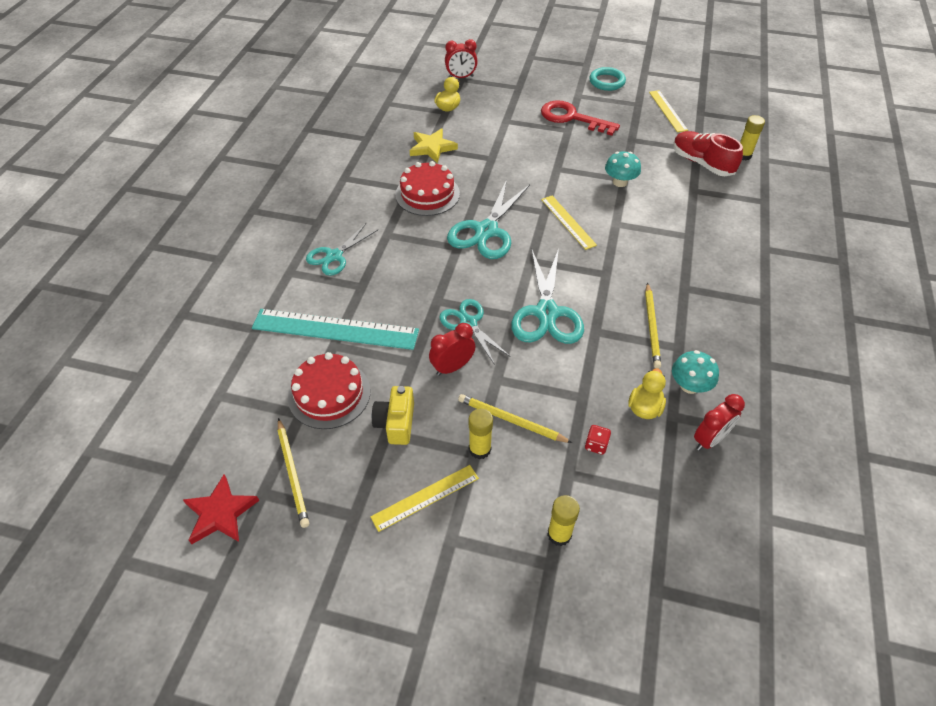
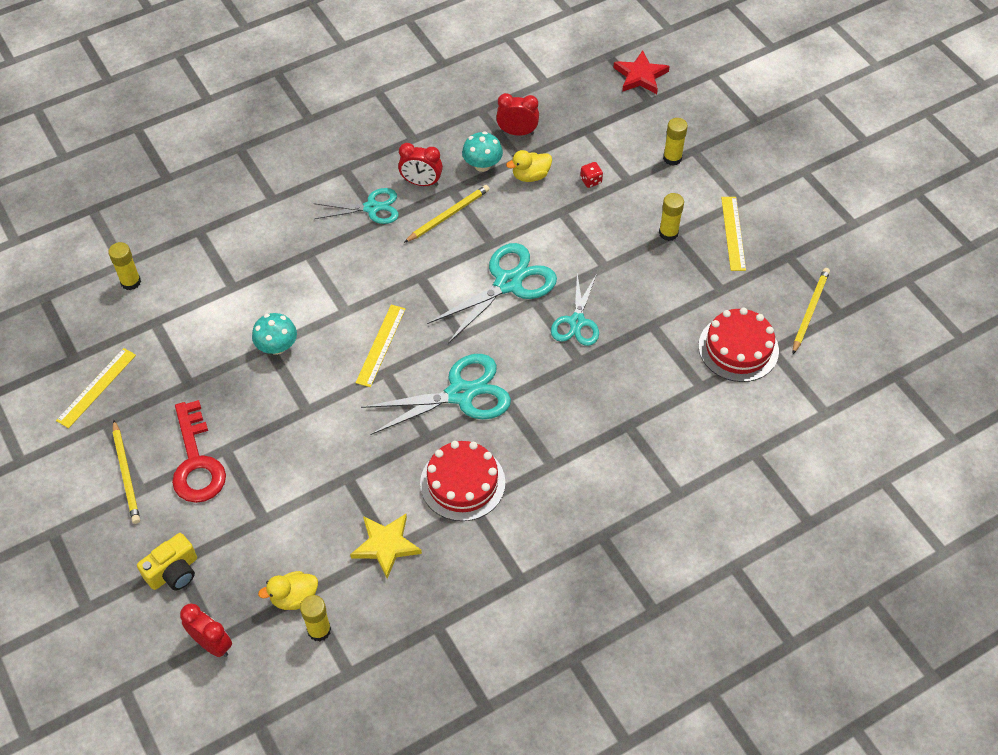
camera: 135 degrees left, 5 degrees up
(220, 513) = (878, 321): red star -> red star (640, 76)
(334, 256) = (622, 478): turquoise scissors -> turquoise scissors (372, 208)
(335, 329) = (687, 400): turquoise ruler -> none
(396, 423) = (708, 291): yellow camera -> yellow camera (173, 572)
(420, 106) = (319, 630): none -> yellow glue stick
(425, 497) = (733, 233): yellow ruler -> yellow ruler turned 75 degrees clockwise
(452, 367) = (627, 298): red clock -> red clock (421, 182)
(511, 421) = (627, 233): yellow pencil -> yellow pencil (126, 473)
(607, 82) = (80, 483): turquoise ring -> none
(702, 163) = (178, 305): red shoe -> none

